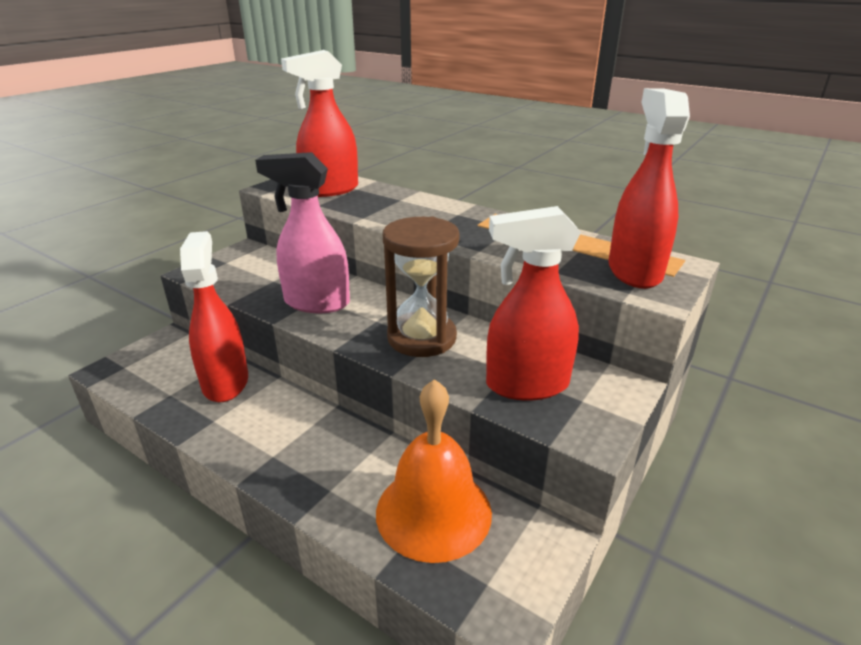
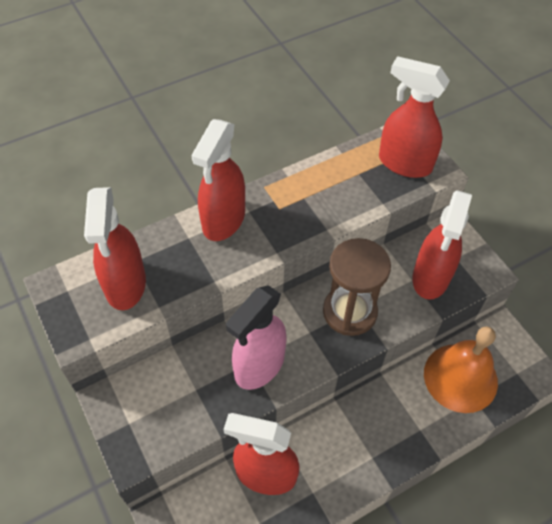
camera: 65 degrees left, 25 degrees up
(434, 206) = (223, 220): none -> red spray bottle

